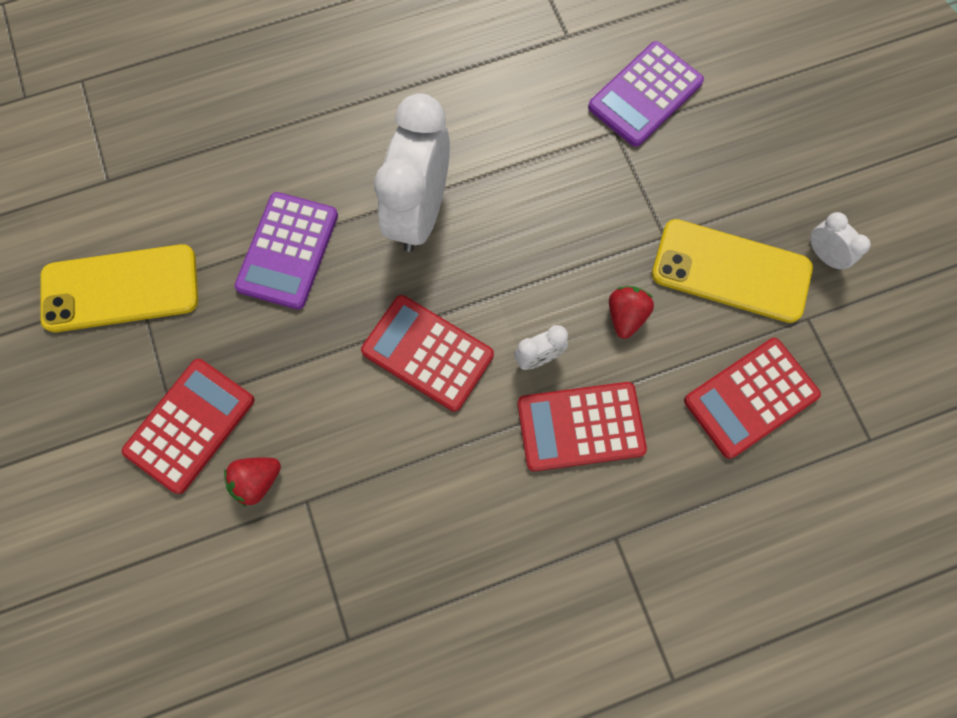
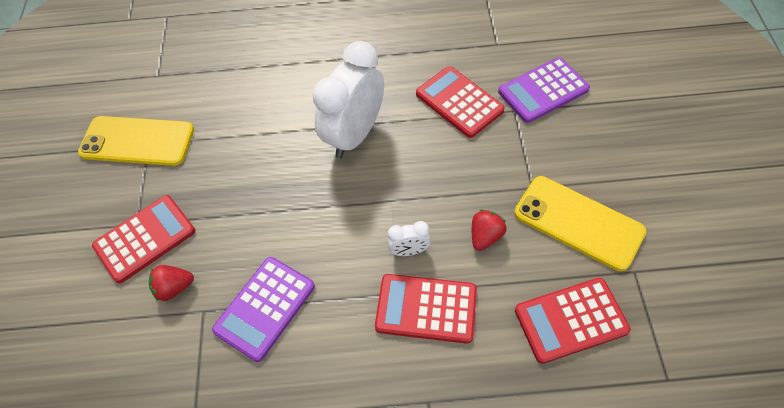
camera: 20 degrees right, 15 degrees down
(288, 251) = (256, 141): purple calculator -> purple calculator (265, 308)
(427, 353) = (328, 229): red calculator -> red calculator (459, 102)
(824, 255) = (658, 227): white clock -> none

